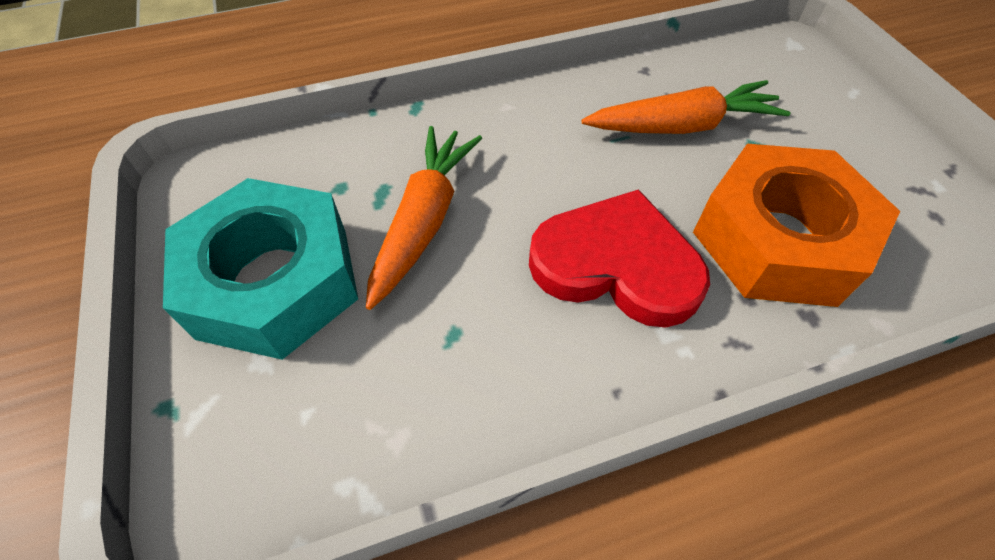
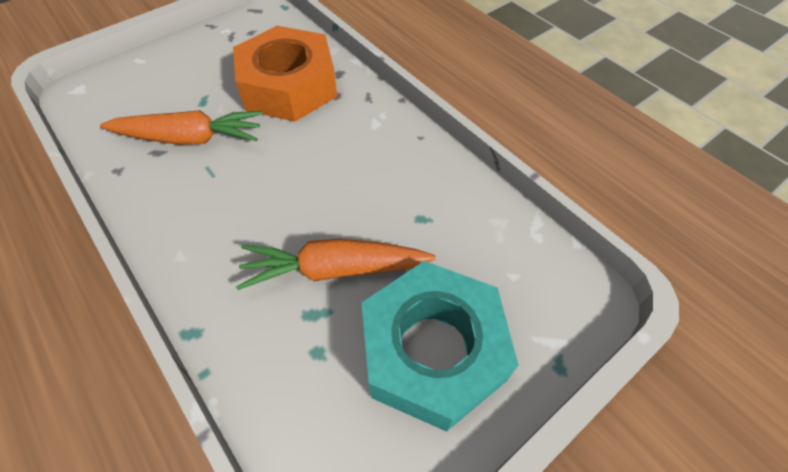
camera: 110 degrees left, 0 degrees up
(616, 265) = (334, 151): red heart -> none
(682, 126) = (190, 138): orange carrot -> orange carrot turned 120 degrees clockwise

